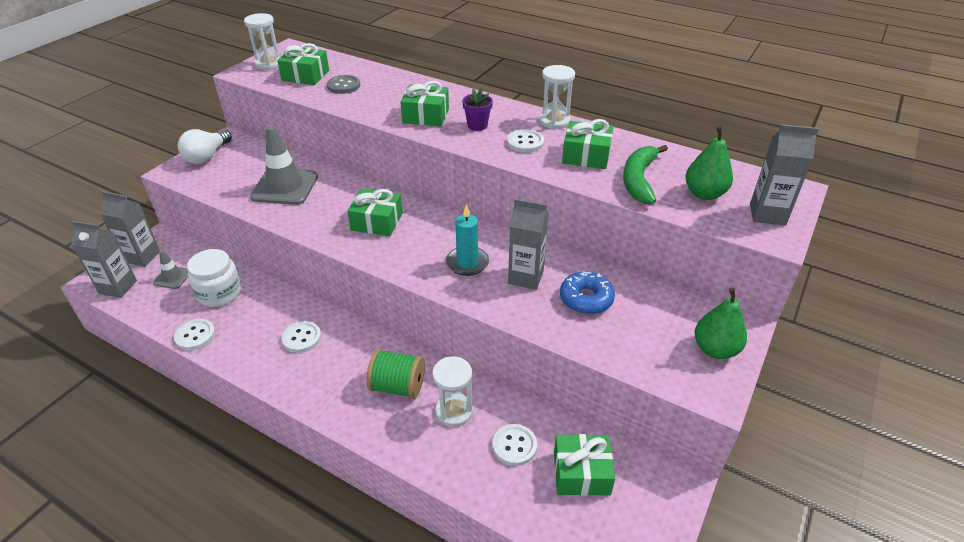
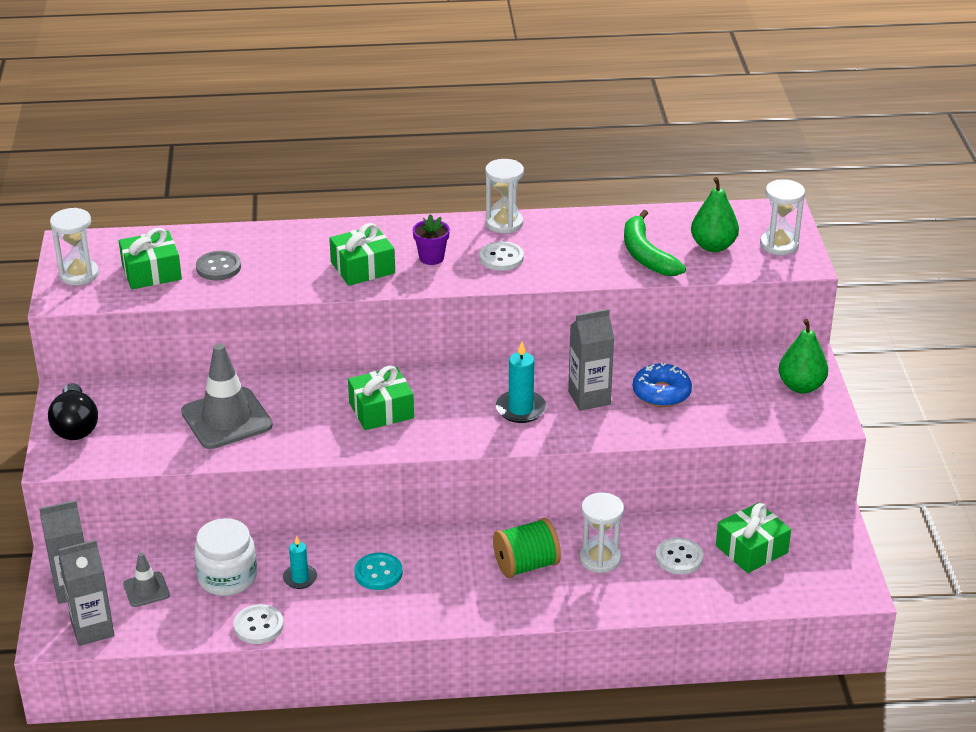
camera: 35 degrees left, 5 degrees down
(207, 156) = (75, 426): white light bulb -> black light bulb
(255, 316) = (300, 578): none -> turquoise candle
(301, 338) = (378, 573): white button -> turquoise button
(586, 155) = (574, 249): green gift -> none
(767, 214) = (779, 245): grey carton -> white hourglass

